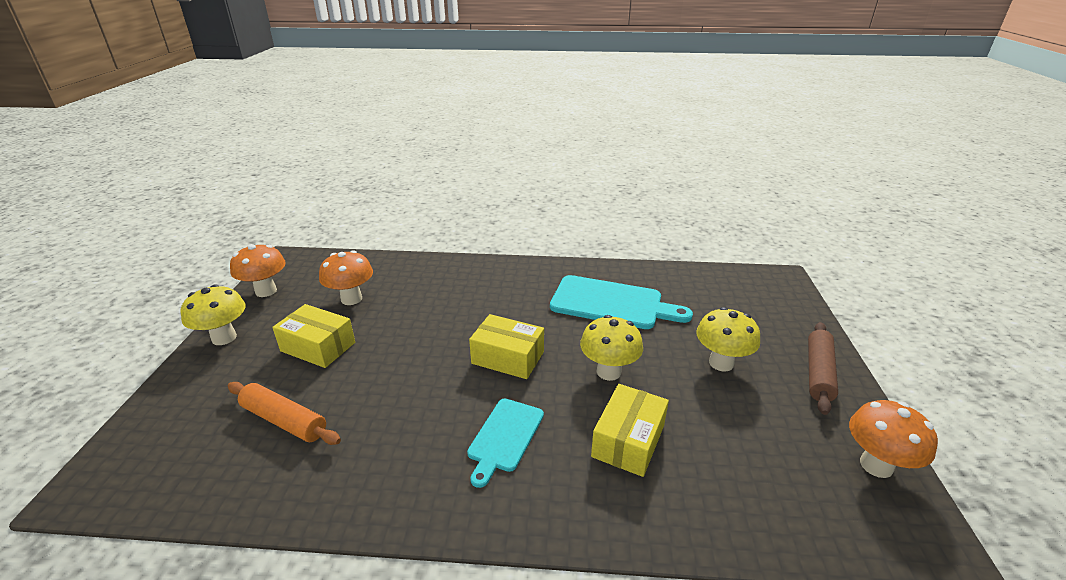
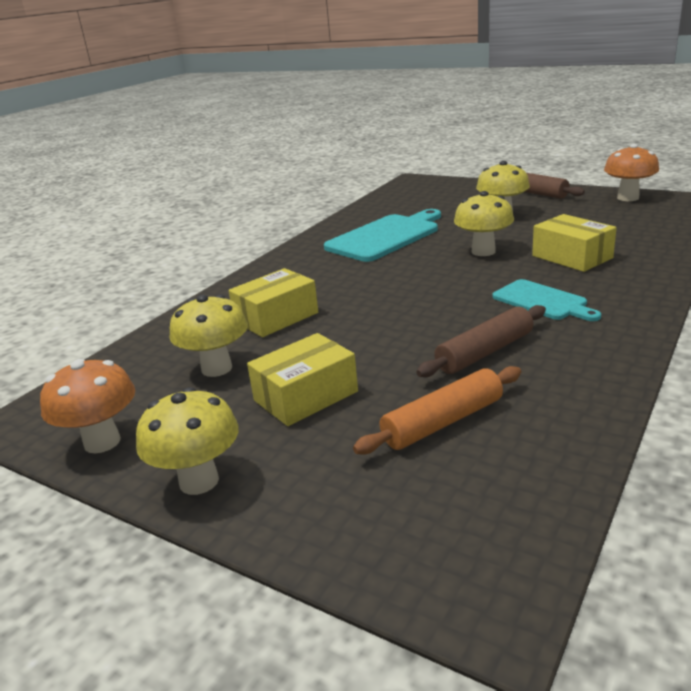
camera: 60 degrees left, 5 degrees down
(351, 299) = (217, 368): orange mushroom -> yellow mushroom
(393, 419) = (485, 352): none -> brown rolling pin
(508, 357) = (428, 288): yellow box -> yellow box (276, 317)

